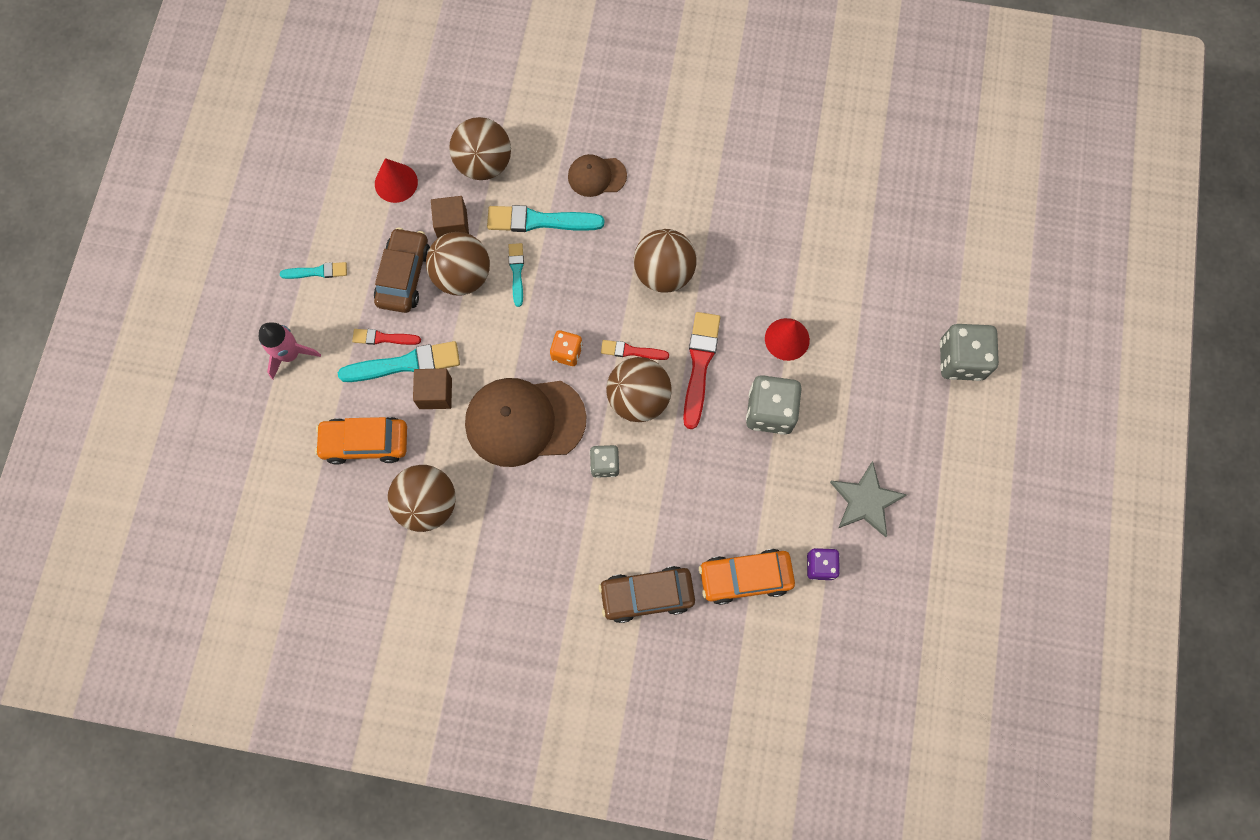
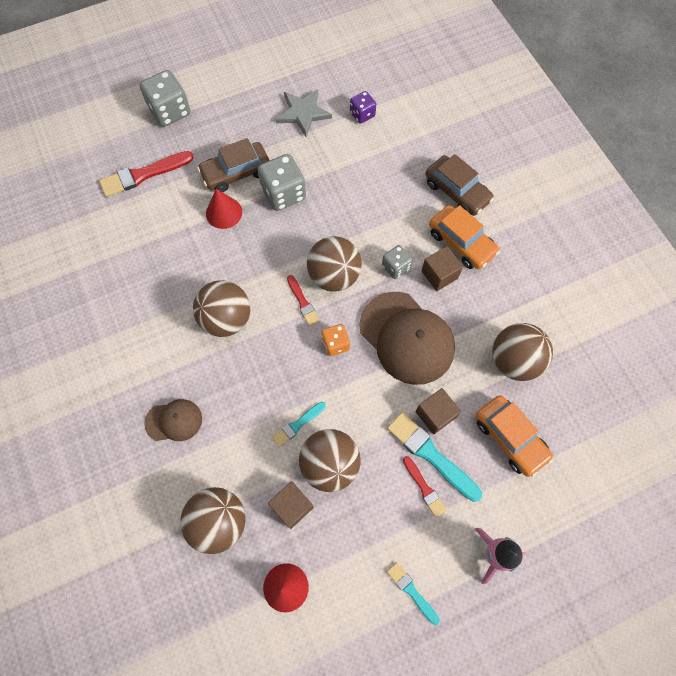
camera: 125 degrees left, 5 degrees down
(404, 276) = (362, 512): brown car -> brown car (236, 172)
(539, 221) = (242, 438): turquoise brush -> none
(565, 501) = (439, 274): none -> brown cube
(596, 176) = (174, 421): brown cap -> brown cap turned 60 degrees counterclockwise
(700, 365) = (281, 253): red brush -> red brush (143, 175)
(745, 577) = (401, 147): orange car -> orange car (461, 242)

